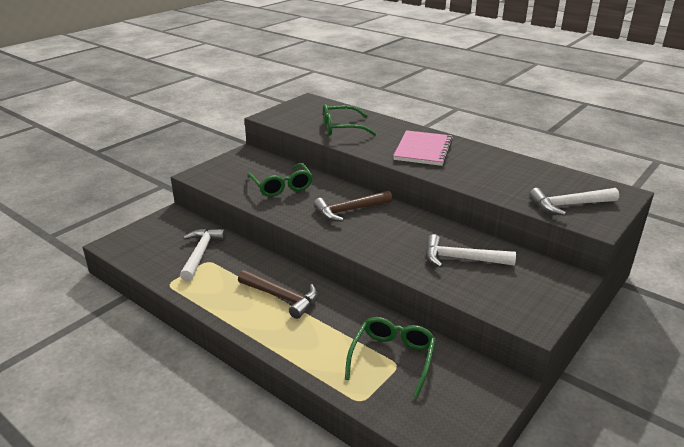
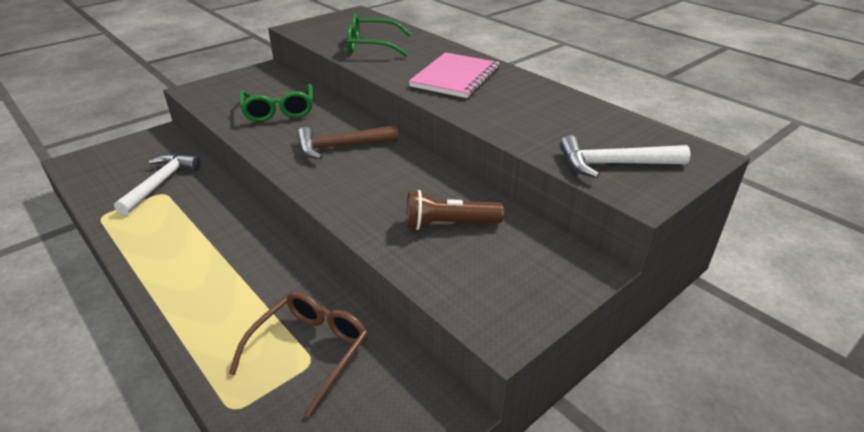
camera: 10 degrees right, 5 degrees up
(281, 297) = (219, 248): brown hammer -> none
(392, 358) = (309, 351): green glasses -> brown glasses
(462, 259) = (449, 224): white hammer -> brown flashlight

